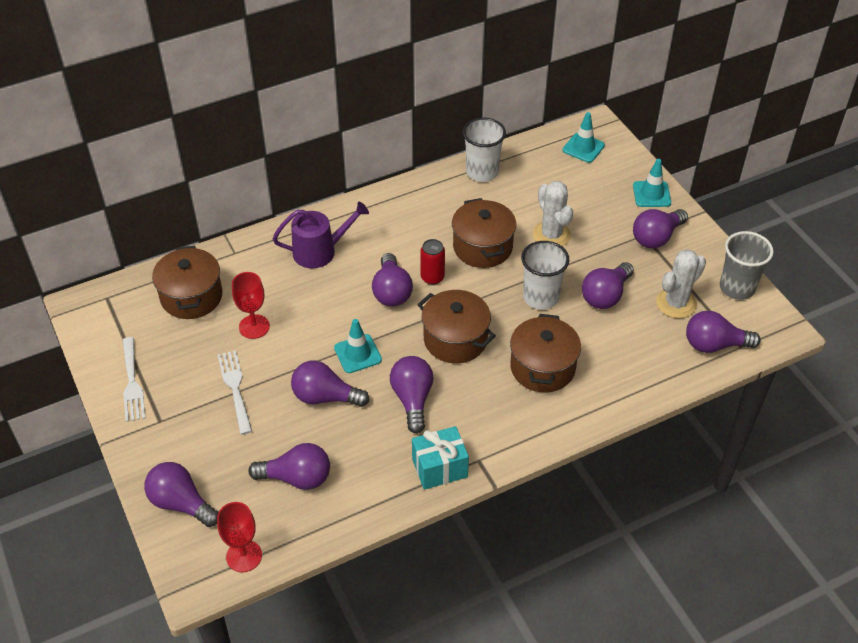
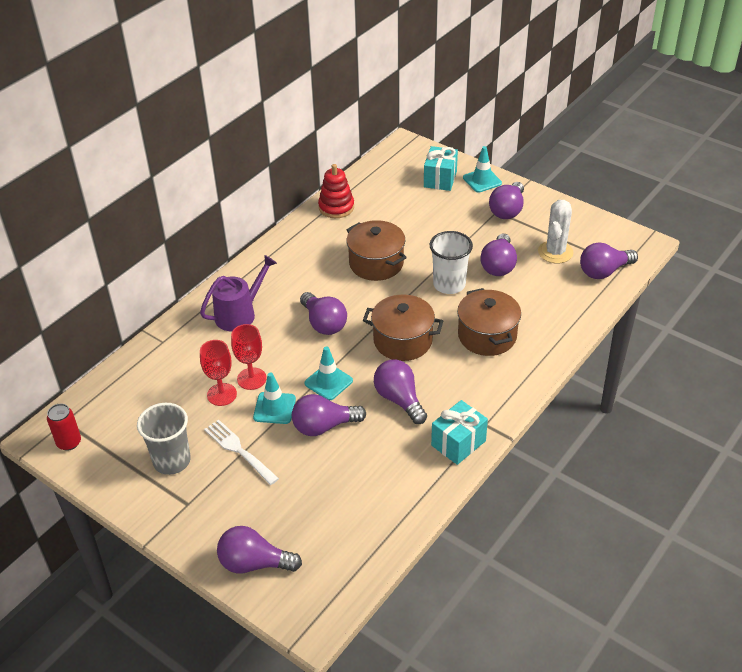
camera: 25 degrees left, 5 degrees down
(132, 382) = (138, 483): white fork -> none
(191, 296) = (146, 391): brown pot -> none
(244, 556) = (341, 582): red goblet -> red goblet (251, 379)
(297, 478) = (344, 500): purple light bulb -> none
(432, 277) = (351, 300): red can -> red can (69, 442)
(482, 172) = (336, 207): white cup -> red stacking toy
(551, 235) = (425, 235): white cactus -> none
(583, 148) = (405, 164): turquoise traffic cone -> turquoise traffic cone (274, 408)
(608, 177) = (440, 179): none -> turquoise gift
(737, 288) = (591, 225): grey cup -> grey cup (172, 461)

